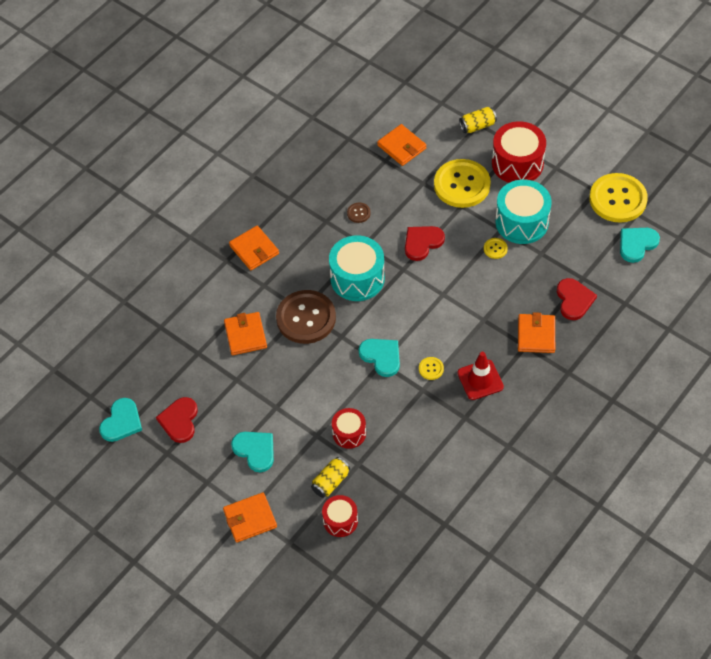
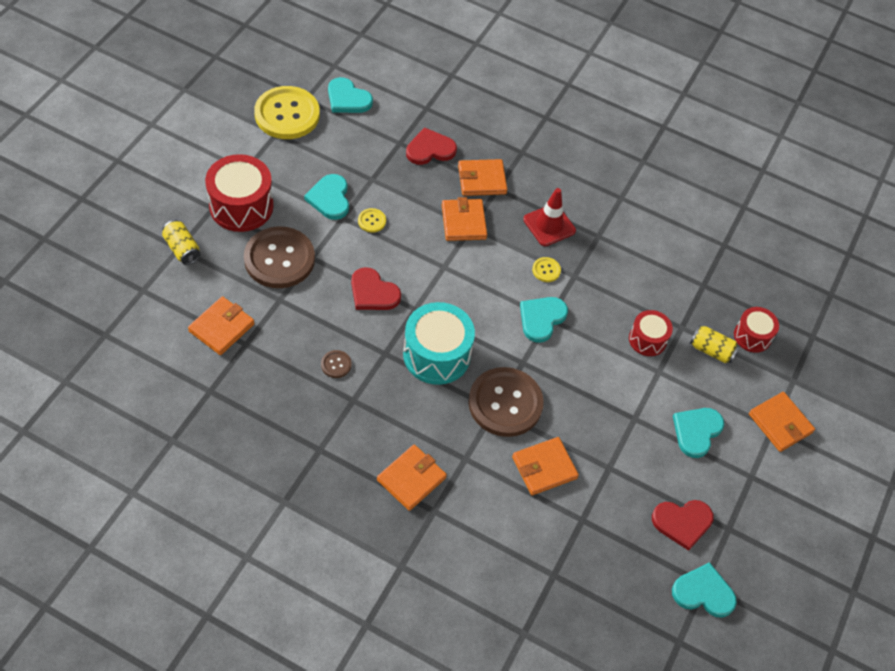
camera: 110 degrees left, 0 degrees up
(462, 185) = (279, 259): yellow button -> brown button
(489, 314) = (463, 222): none -> orange wallet
(521, 222) = (330, 198): turquoise drum -> turquoise heart

